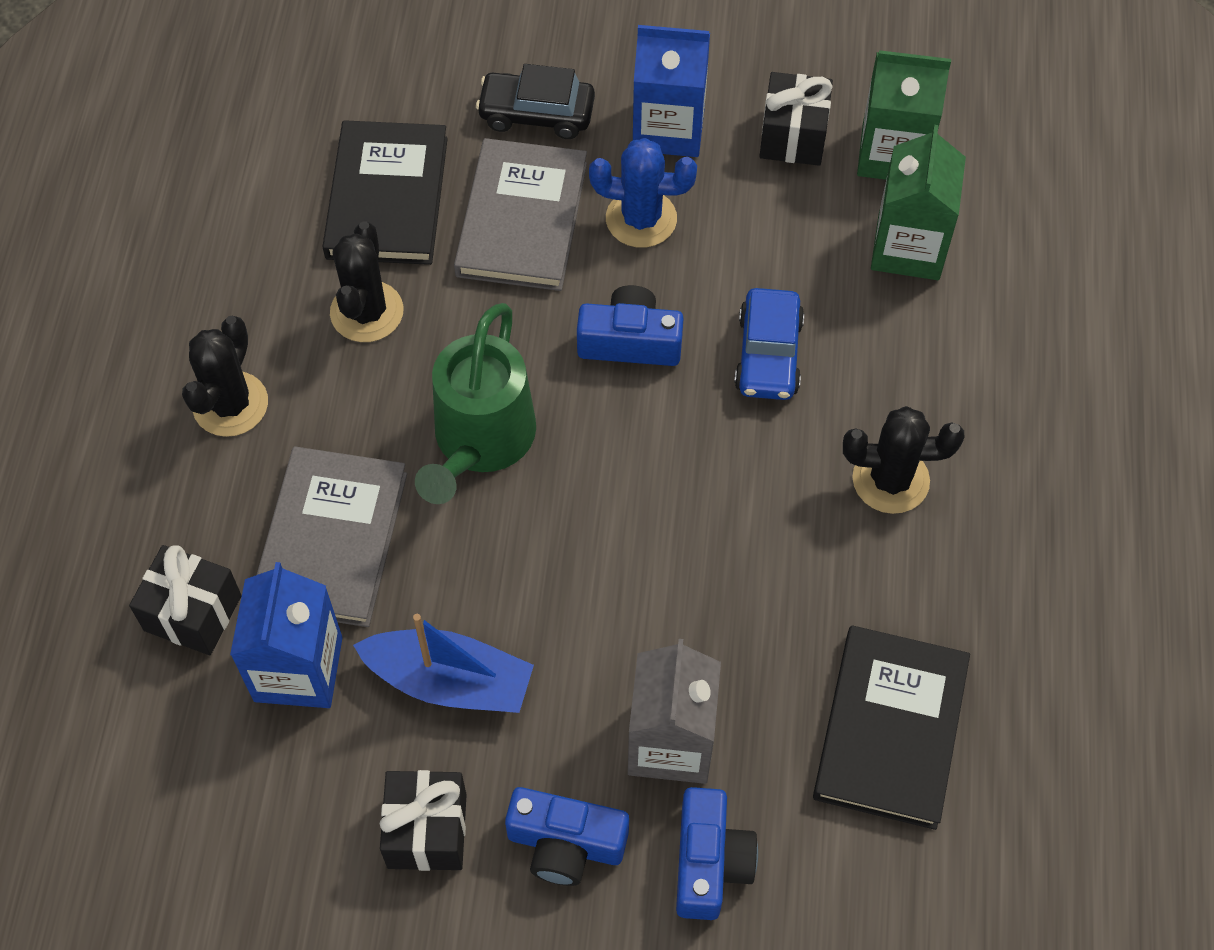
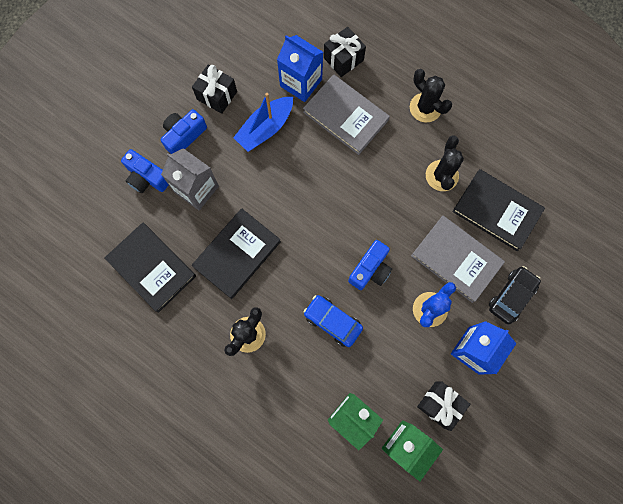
camera: 120 degrees right, 15 degrees up
(367, 312) = (442, 175): black cactus -> black cactus turned 60 degrees clockwise
(480, 442) = (356, 188): green watering can -> none
(754, 584) = (237, 254): none -> black book

